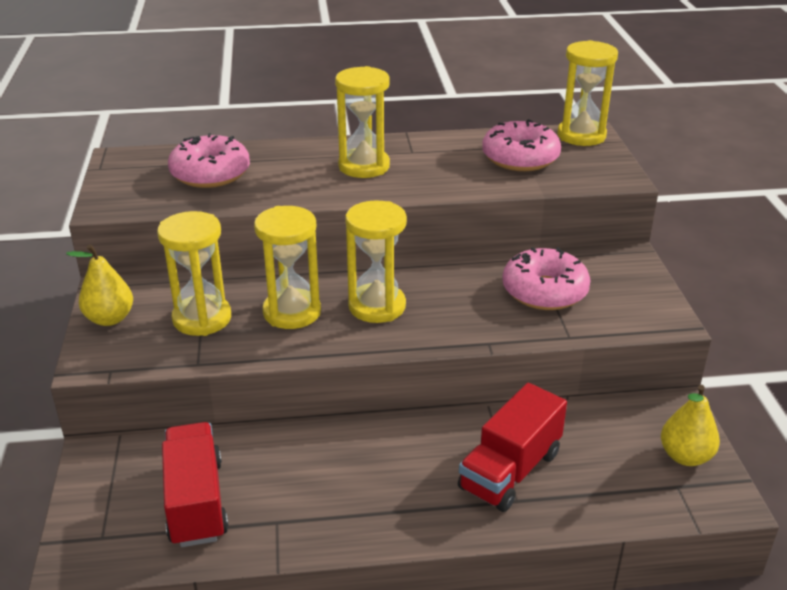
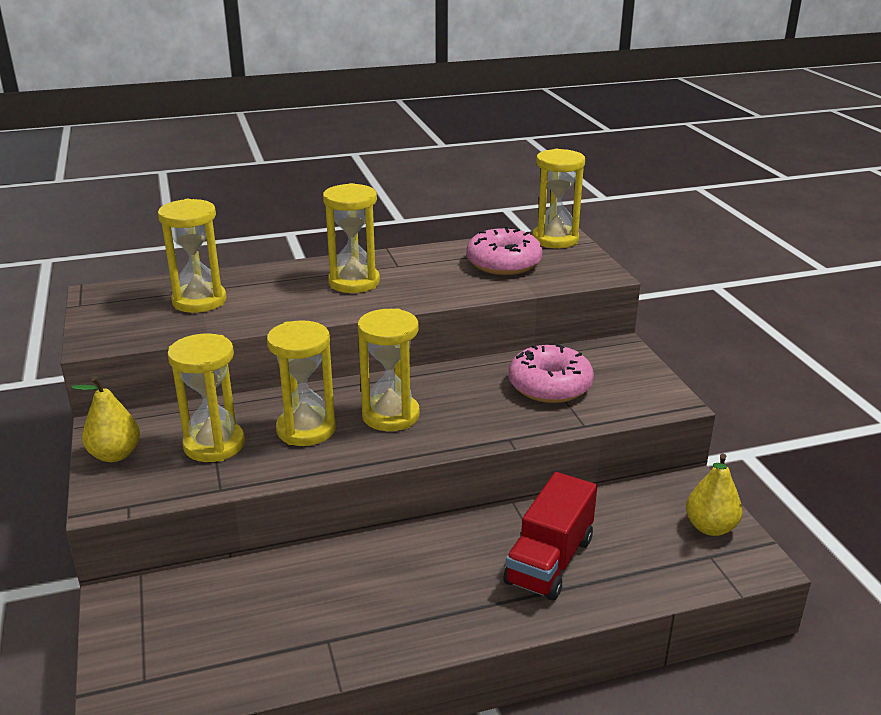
camera: 10 degrees left, 5 degrees down
(196, 502) = (238, 631): red truck -> none
(210, 174) = (199, 301): pink donut -> yellow hourglass

